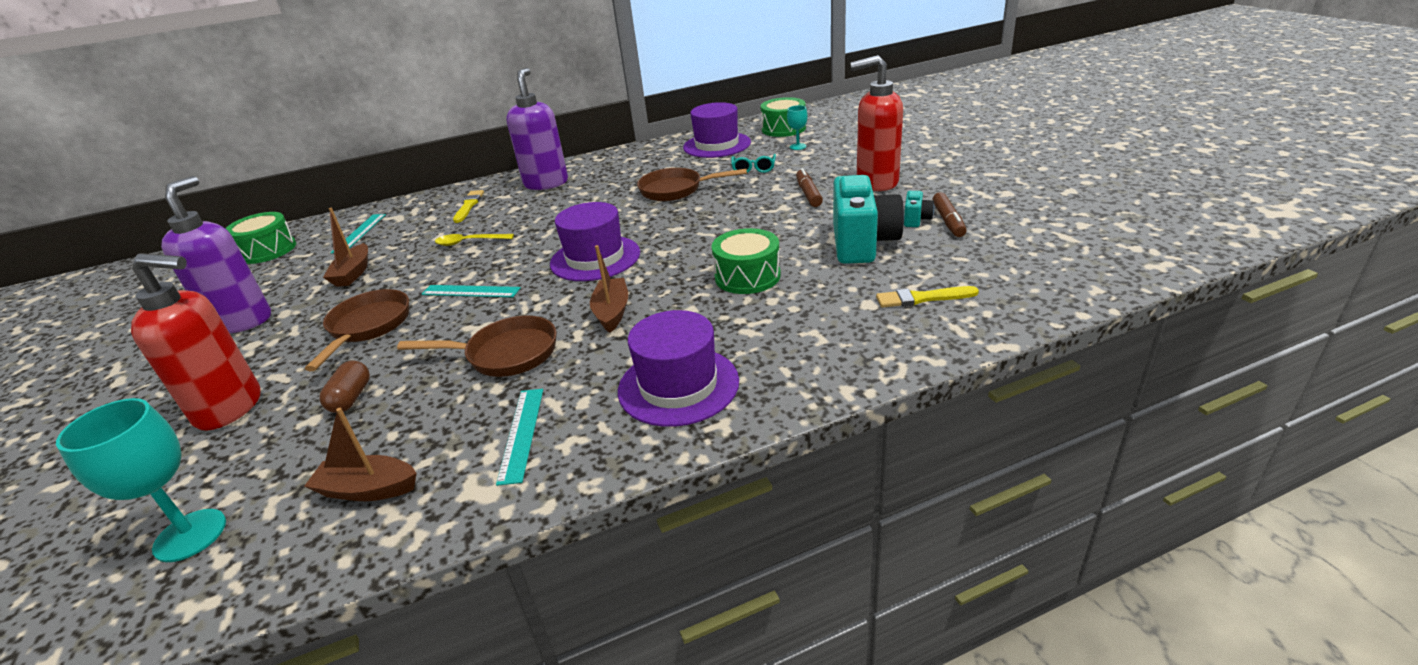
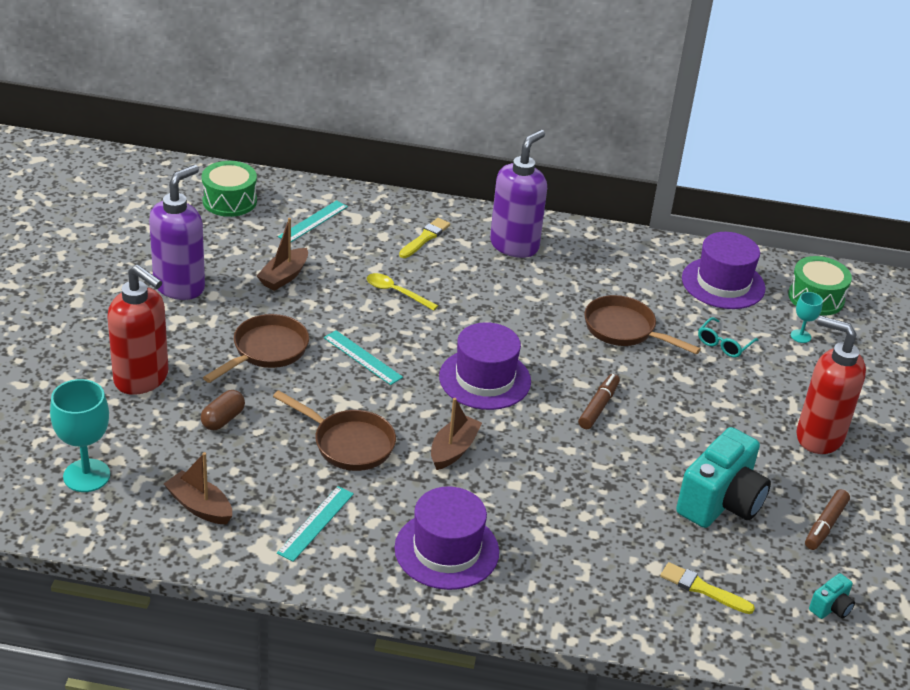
camera: 25 degrees right, 5 degrees up
(747, 276) = (589, 478): green drum -> none
(808, 194) = (739, 412): brown marker -> brown marker (598, 407)
(916, 219) = (799, 505): turquoise camera -> turquoise camera (831, 608)

